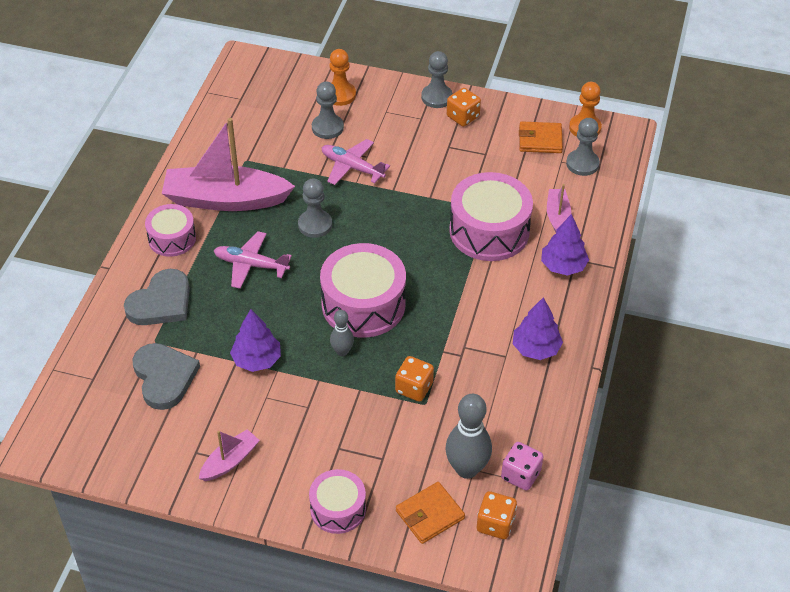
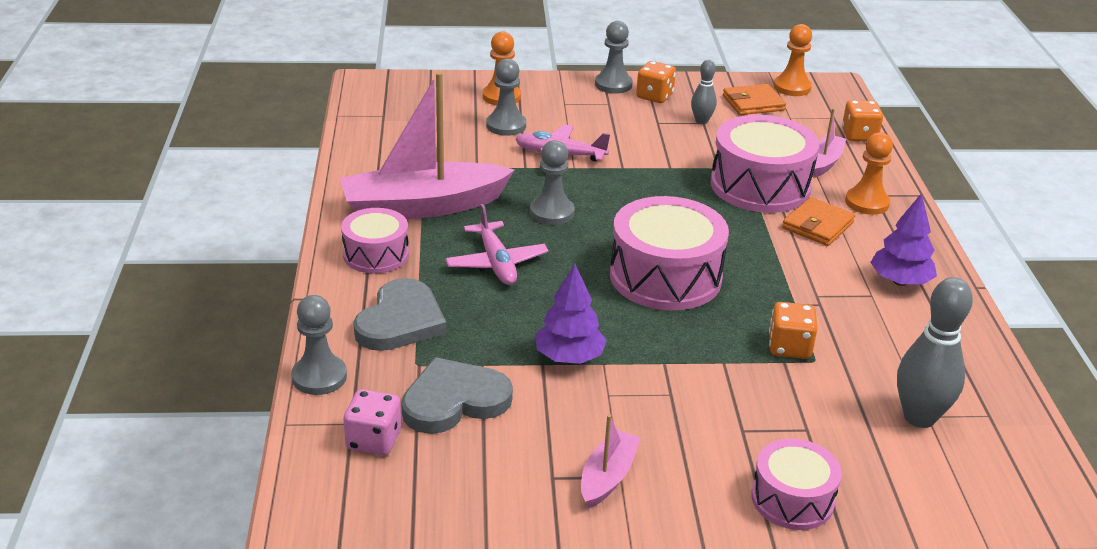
camera: 20 degrees left, 15 degrees down
(164, 377) = (454, 401): grey heart -> grey heart turned 75 degrees counterclockwise
(250, 265) = (496, 263): pink plane -> pink plane turned 105 degrees counterclockwise
(342, 351) = (673, 328): grey bowling pin -> grey bowling pin (701, 121)
(430, 515) = (914, 478): orange wallet -> orange wallet (818, 225)
(495, 524) = (1002, 469): orange dice -> orange dice (859, 135)
(520, 475) = (988, 409): pink dice -> pink dice (373, 440)
(557, 216) = (824, 162): pink boat -> pink boat turned 45 degrees clockwise
(563, 266) = (867, 203): purple tree -> orange pawn
(582, 164) = (814, 116): grey pawn -> grey pawn (319, 377)

